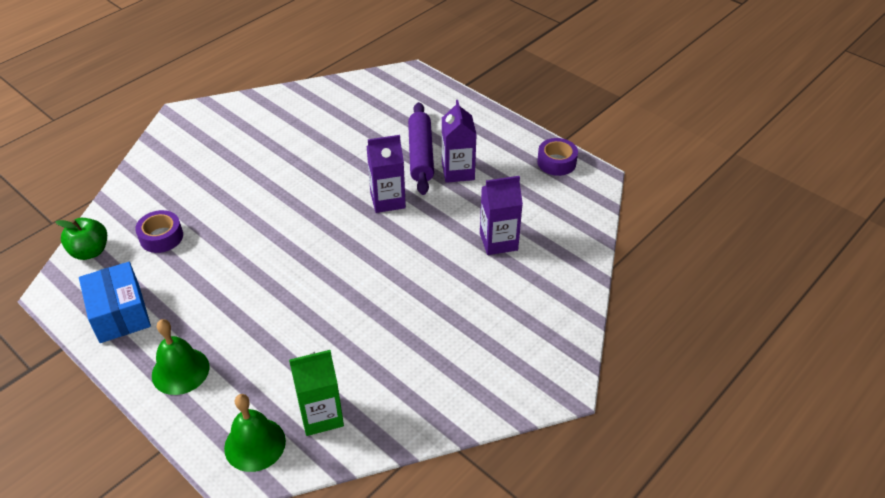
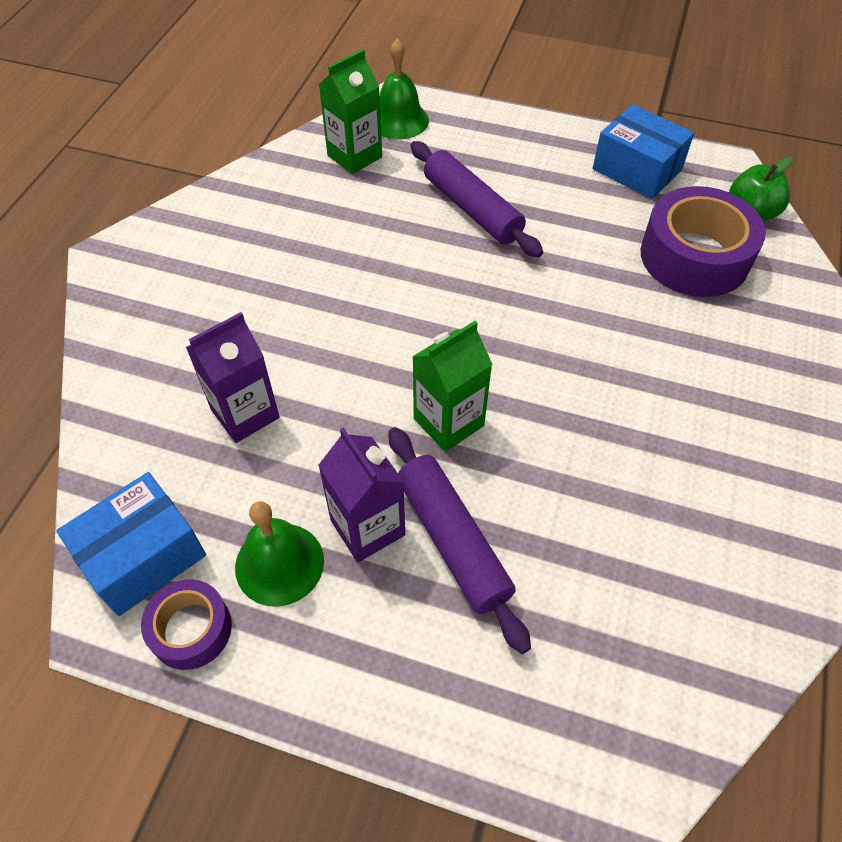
camera: 155 degrees right, 10 degrees up
(161, 237) = (694, 257): purple tape -> purple tape, size x1.83
(180, 371) = (521, 146): green bell -> green bell (279, 563)
(268, 326) = (472, 209): none -> purple rolling pin
(387, 200) = (448, 422): purple carton -> green carton
(573, 195) = (143, 556): none -> blue box

